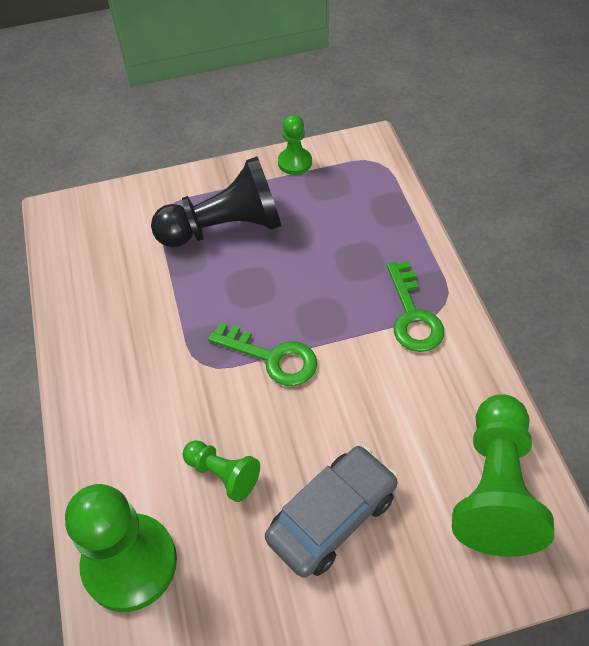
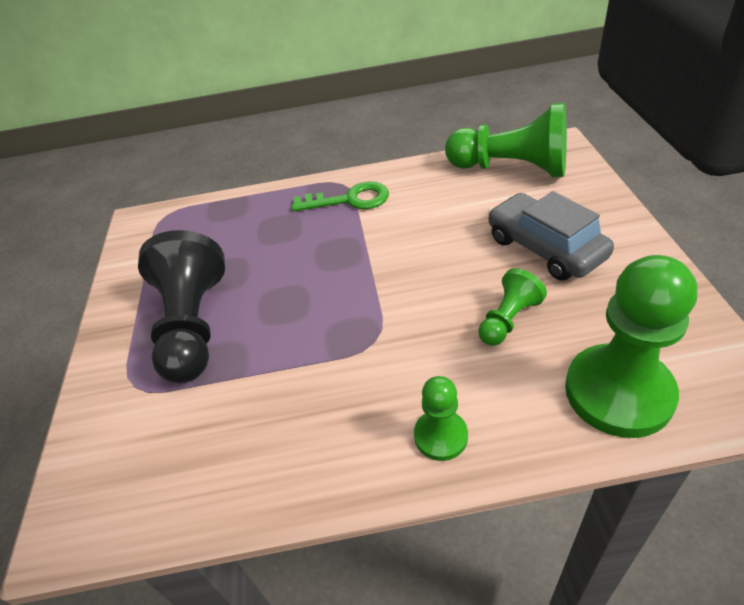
camera: 80 degrees left, 10 degrees down
(272, 358) = (377, 286): green key -> none
(295, 162) = (130, 271): green pawn -> green pawn (440, 436)

